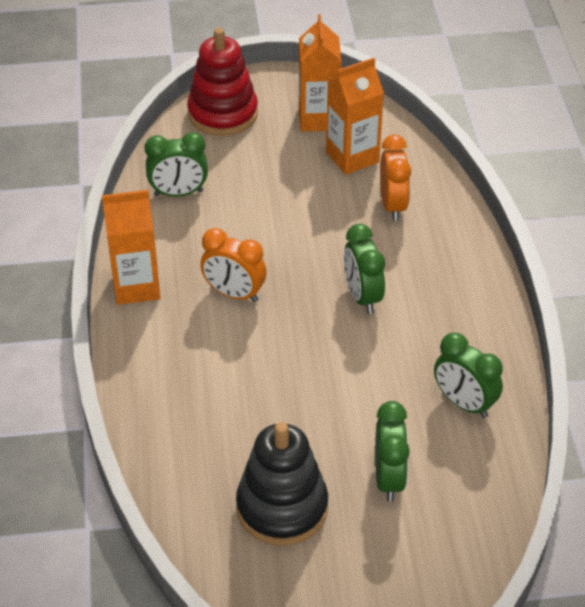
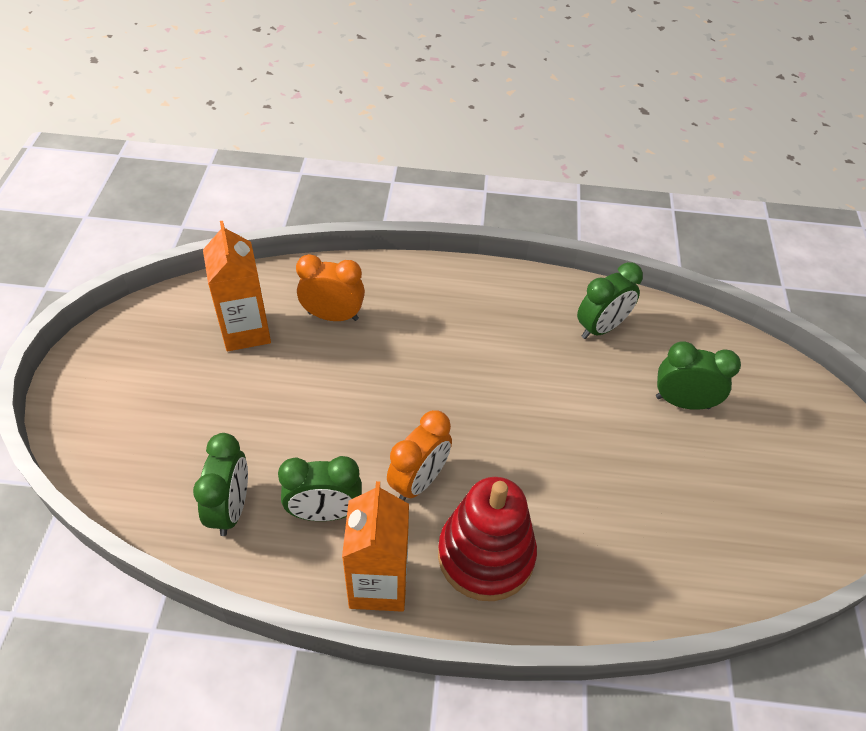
camera: 80 degrees left, 5 degrees up
(223, 114) = (108, 435): red stacking toy -> red stacking toy (486, 555)
(282, 507) = (715, 495): black stacking toy -> none
(318, 119) = (168, 345): orange carton -> none
(362, 296) = (453, 369): green clock -> green clock (324, 512)

